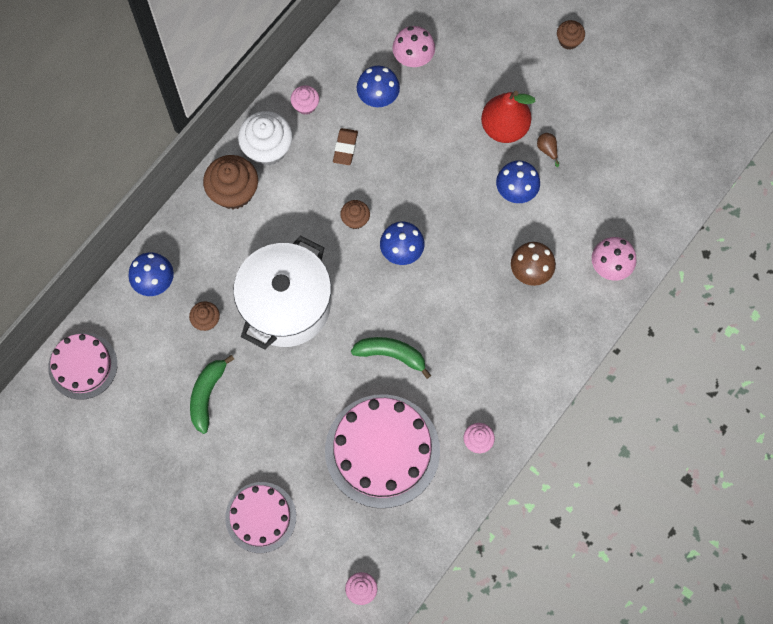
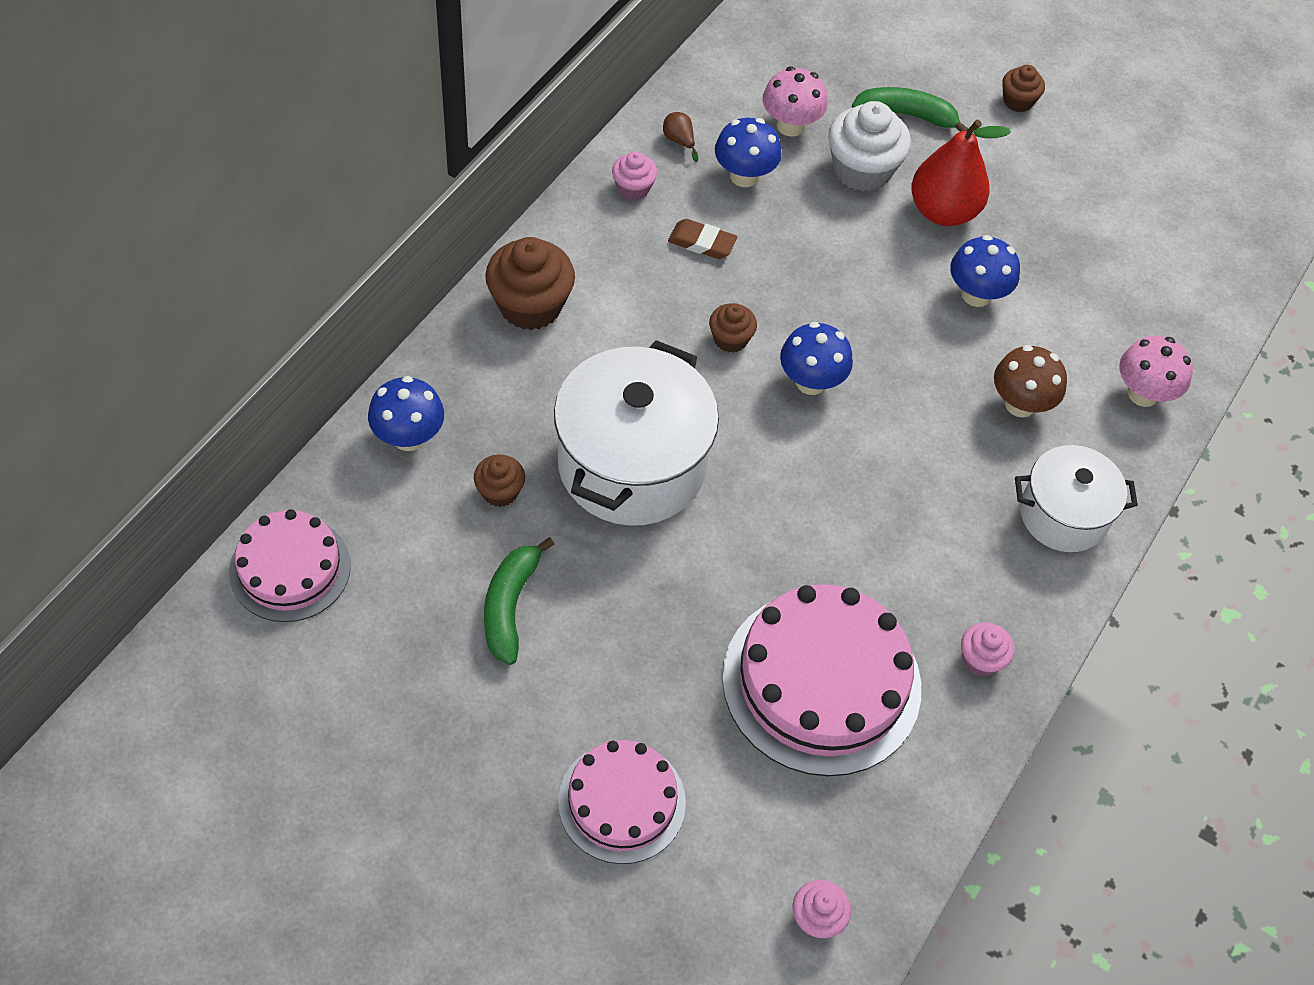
camera: 10 degrees left, 15 degrees down
(267, 148) = (579, 245): white cupcake -> white cupcake (862, 170)
(345, 148) = (702, 243): brown eraser -> brown eraser turned 75 degrees counterclockwise
(391, 354) = (815, 532): green banana -> green banana (906, 115)
(544, 349) = (1063, 515): none -> white pot
(547, 150) = (1014, 239): brown pear -> brown pear (679, 141)

